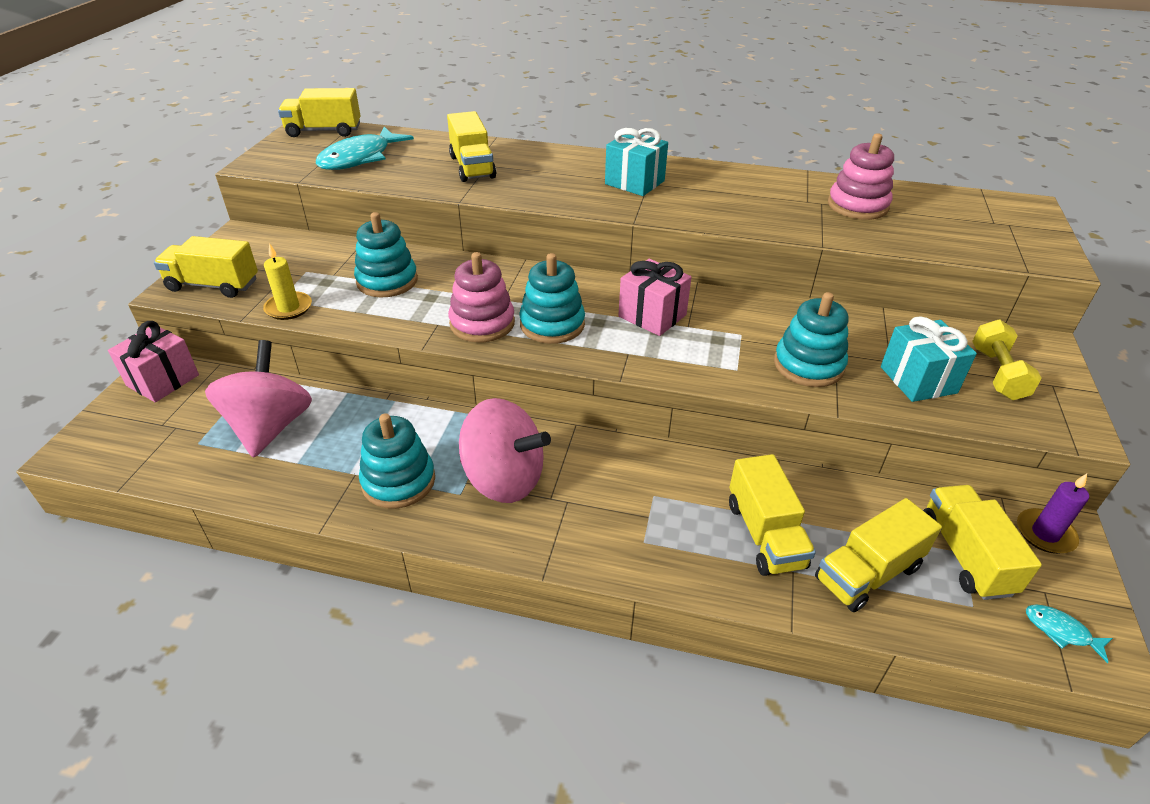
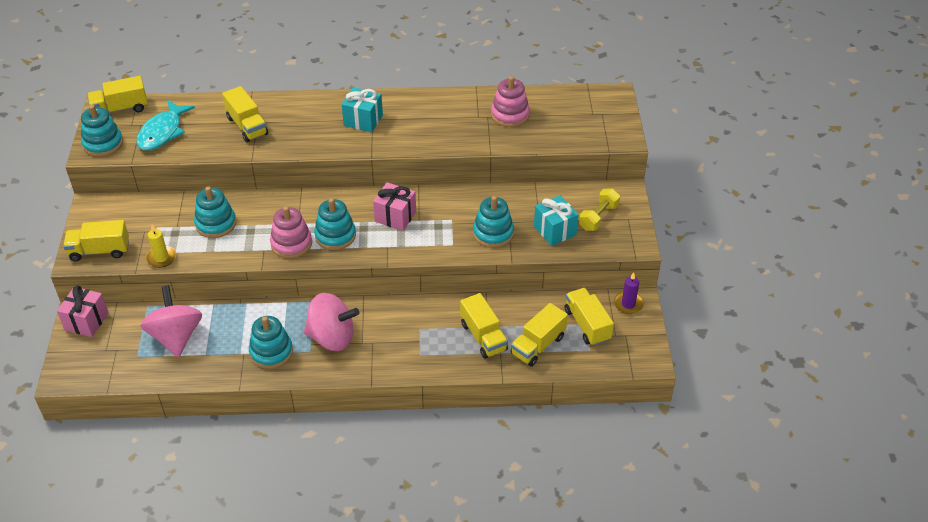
camera: 15 degrees left, 5 degrees up
(278, 158) = (103, 144): none -> turquoise stacking toy
(997, 373) = (598, 217): yellow dumbbell -> yellow dumbbell turned 45 degrees clockwise
(1061, 631) = (631, 353): turquoise fish -> none

